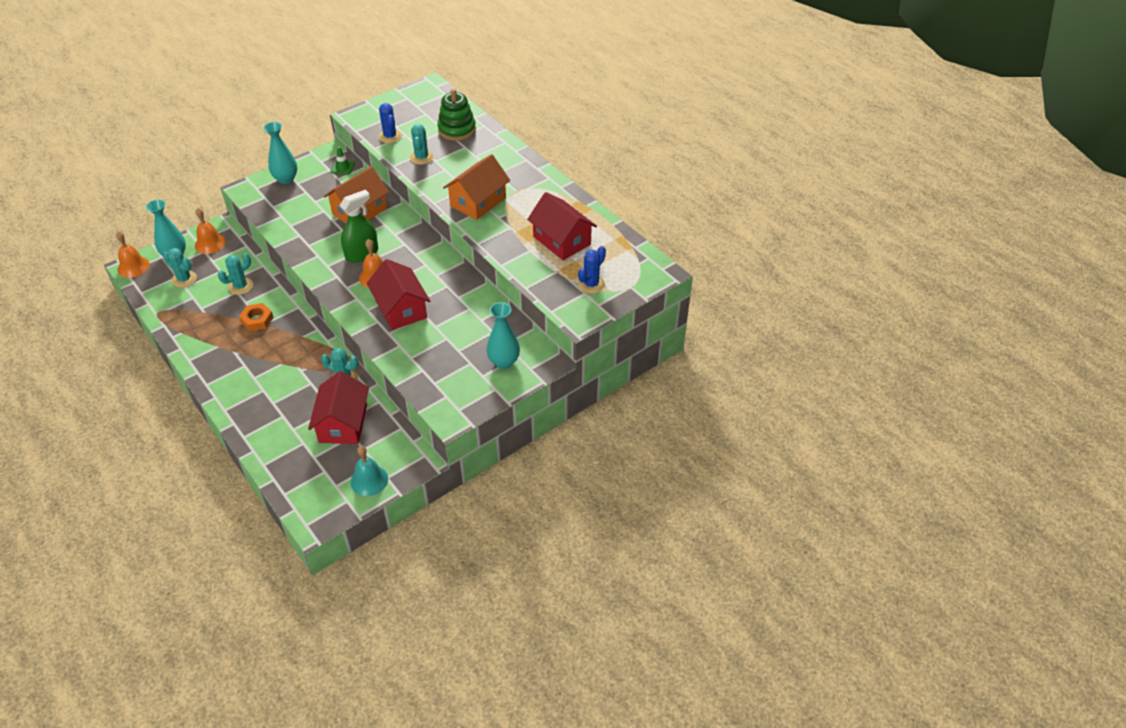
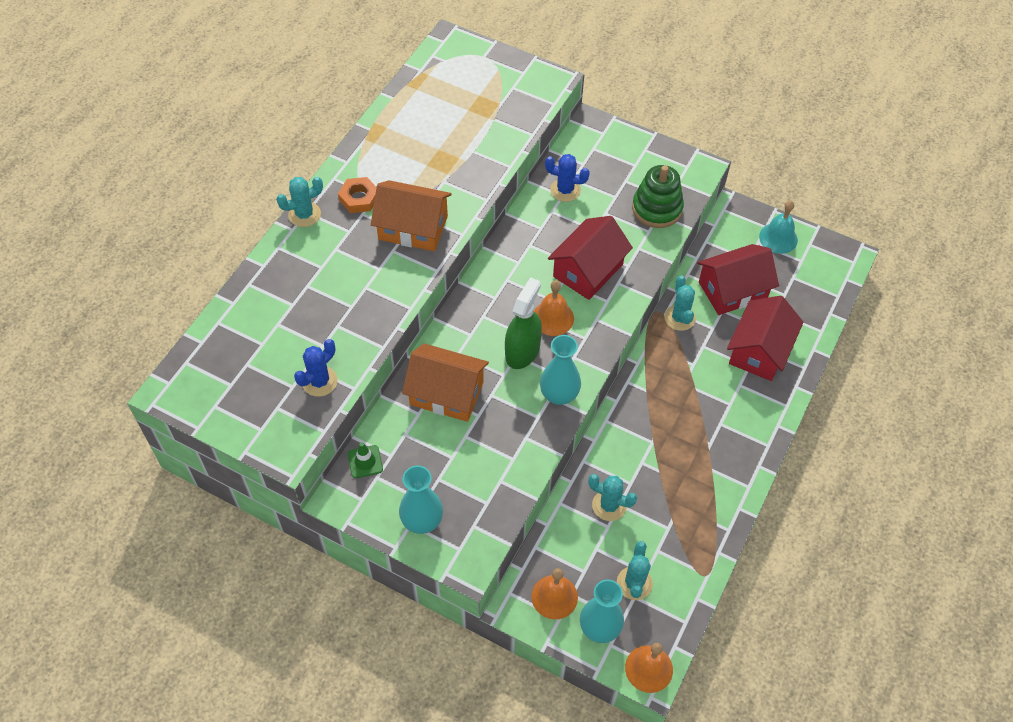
camera: 115 degrees left, 10 degrees up
(257, 320) = (650, 452): orange nut -> orange nut (359, 198)
(362, 253) = (522, 351): green spray bottle -> green spray bottle turned 90 degrees clockwise
(421, 157) = (351, 323): turquoise cactus -> turquoise cactus (304, 214)
(457, 130) = (271, 310): green stacking toy -> green stacking toy (657, 208)
(504, 362) = (607, 155): turquoise vase -> turquoise vase (559, 395)
(562, 240) = (442, 130): red house -> red house (759, 350)
(591, 284) = (497, 86): blue cactus -> blue cactus (565, 190)

